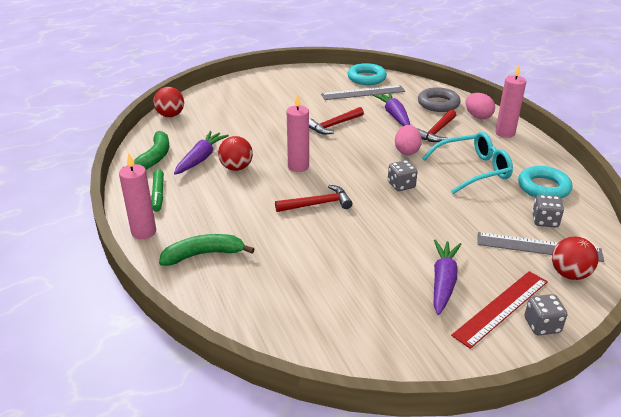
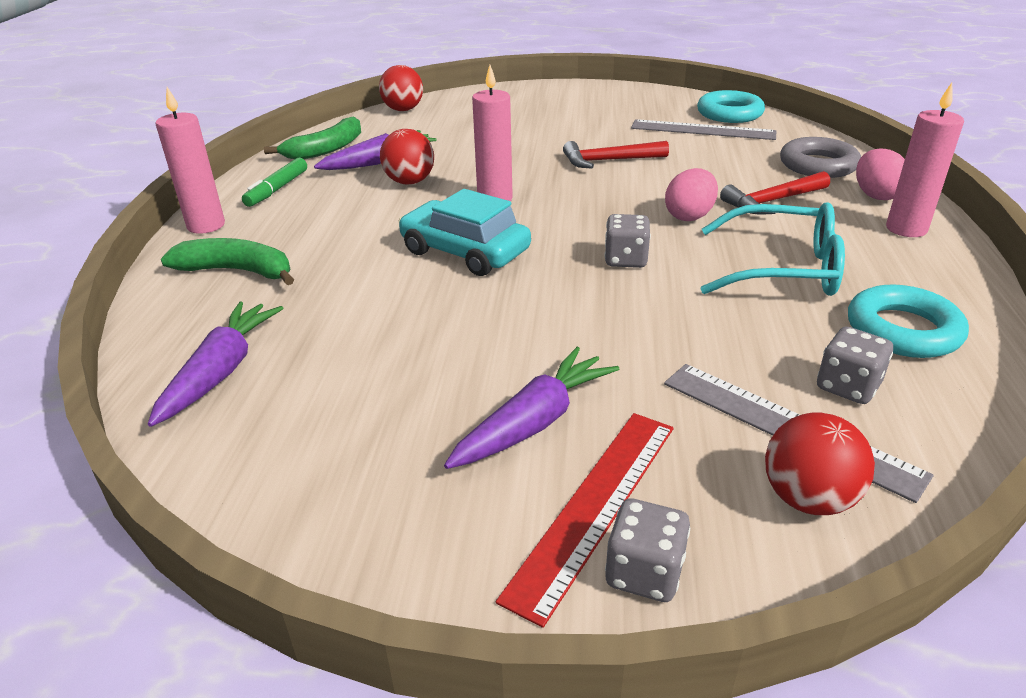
camera: 30 degrees right, 0 degrees up
(318, 204) = (465, 252): red hammer -> turquoise car
(394, 115) = (721, 166): purple carrot -> purple carrot (221, 372)
(501, 308) = (595, 506): red ruler -> red ruler turned 45 degrees counterclockwise

